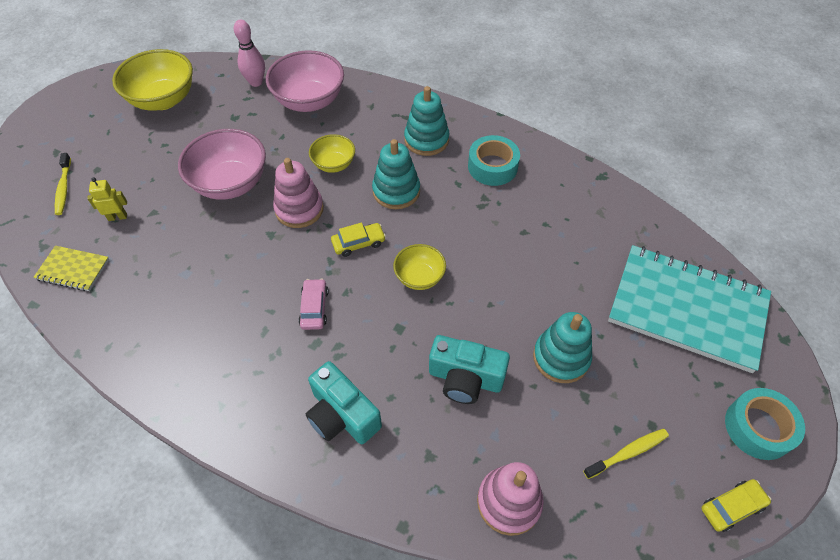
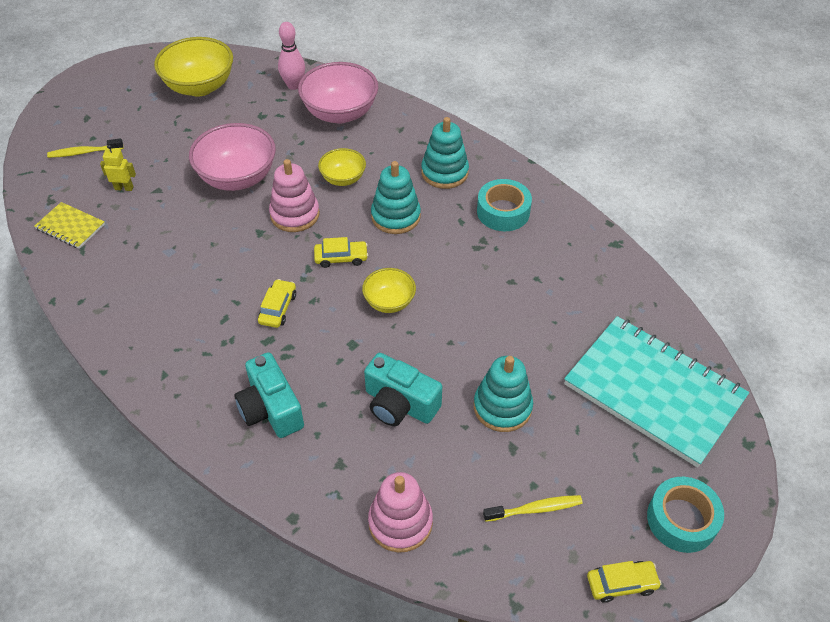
camera: 15 degrees right, 5 degrees down
(64, 188) = (84, 152): yellow toothbrush -> yellow toothbrush turned 75 degrees clockwise
(314, 308) = (278, 308): pink car -> yellow car

